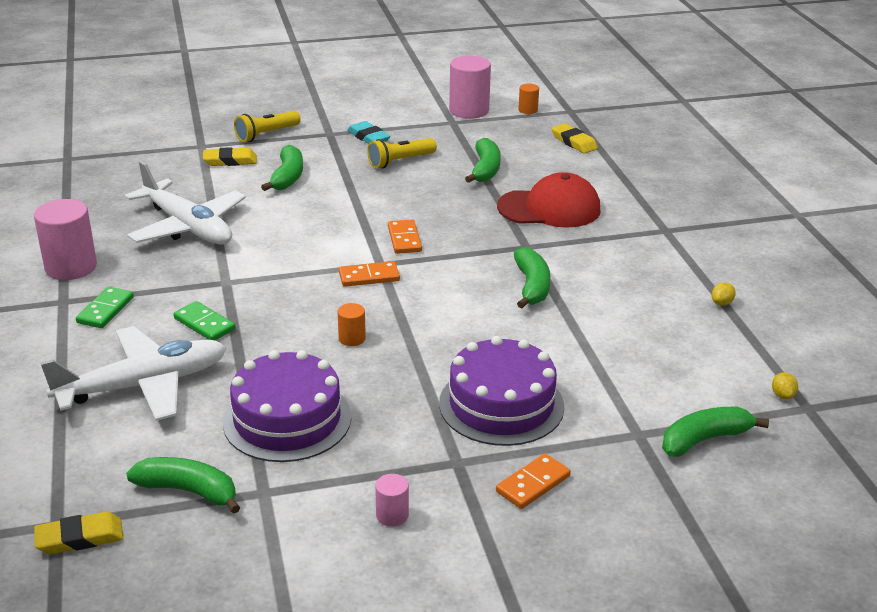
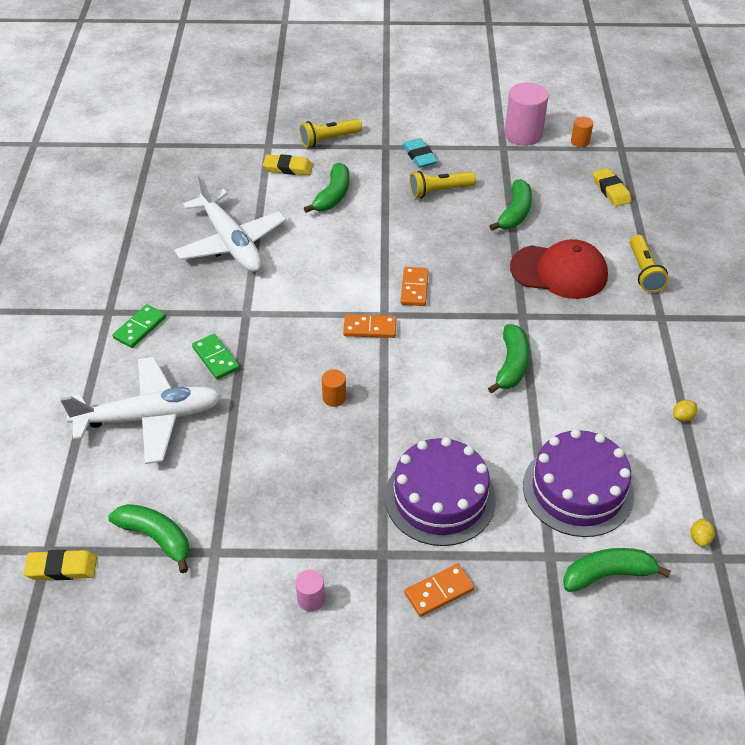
camera: 15 degrees right, 15 degrees up
(71, 267) = (124, 274): pink cylinder -> none
(287, 419) = (255, 478): purple cake -> purple cake (578, 490)
(633, 198) = (644, 272): none -> yellow flashlight

